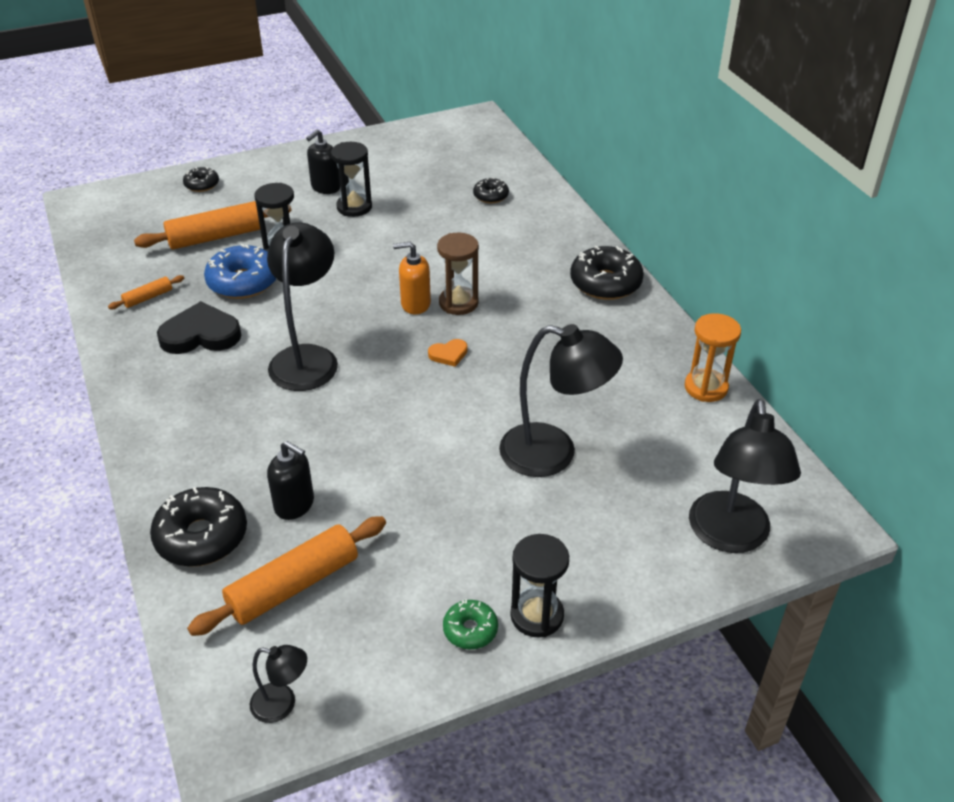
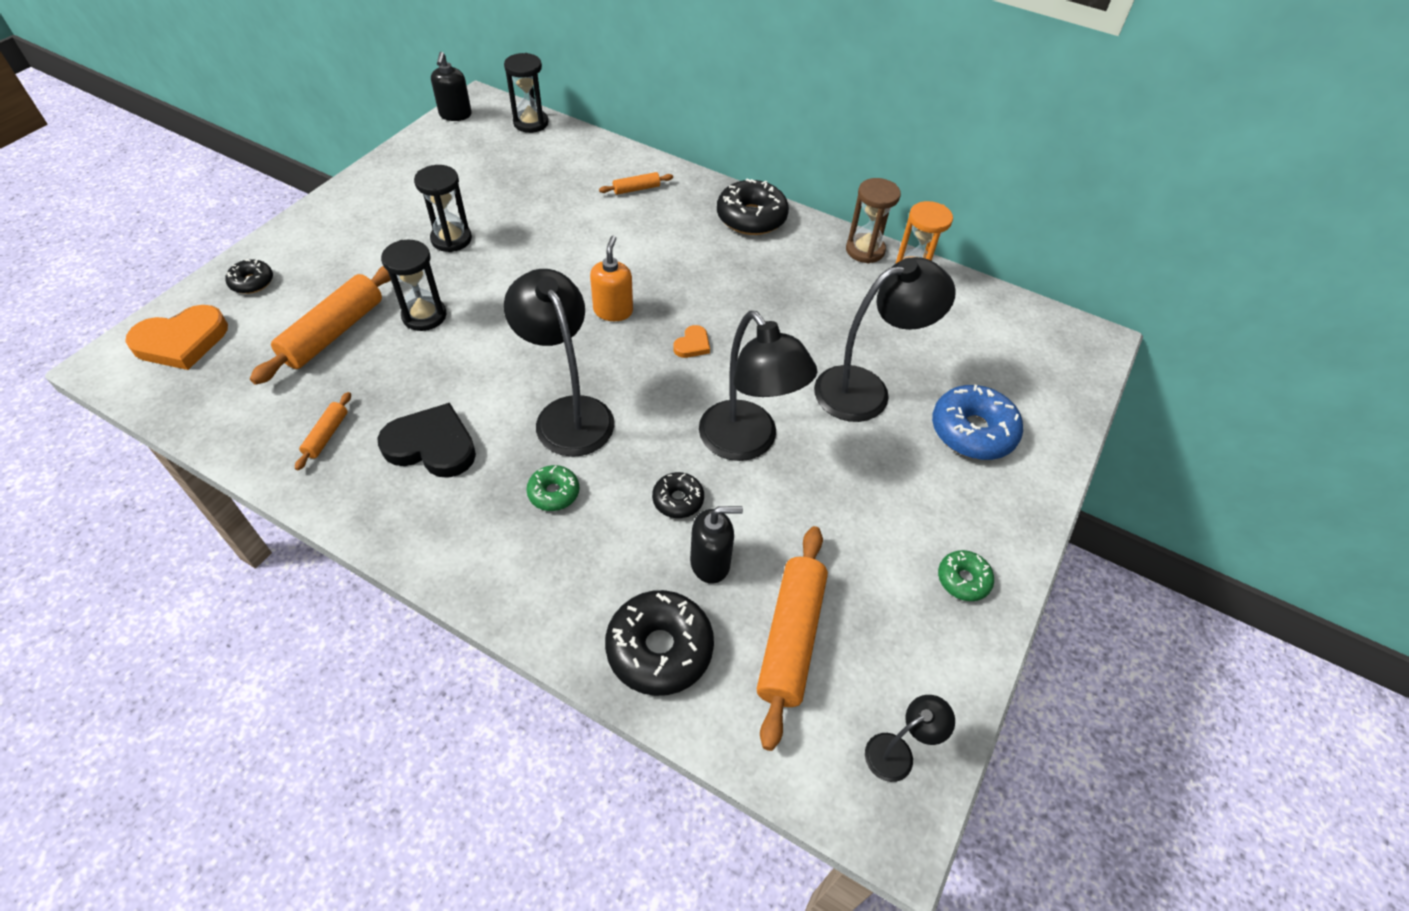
camera: 40 degrees left, 10 degrees up
(128, 204) = (181, 341): none -> orange heart
(201, 334) = (432, 445): black heart -> black heart turned 60 degrees clockwise
(242, 403) = (554, 493): none -> green donut
(243, 282) = (417, 368): blue donut -> blue donut (972, 431)
(325, 187) = (399, 230): black soap dispenser -> black soap dispenser (455, 115)
(415, 304) = (613, 311): orange soap dispenser -> orange soap dispenser turned 135 degrees clockwise
(458, 303) = (650, 292): brown hourglass -> brown hourglass (865, 250)
(491, 196) = (572, 176): black donut -> black donut (678, 500)
(532, 224) = (636, 189): none -> orange rolling pin
(537, 615) = (994, 535): black hourglass -> black hourglass (531, 123)
(730, 536) = (1047, 387): black lamp -> black lamp (747, 443)

